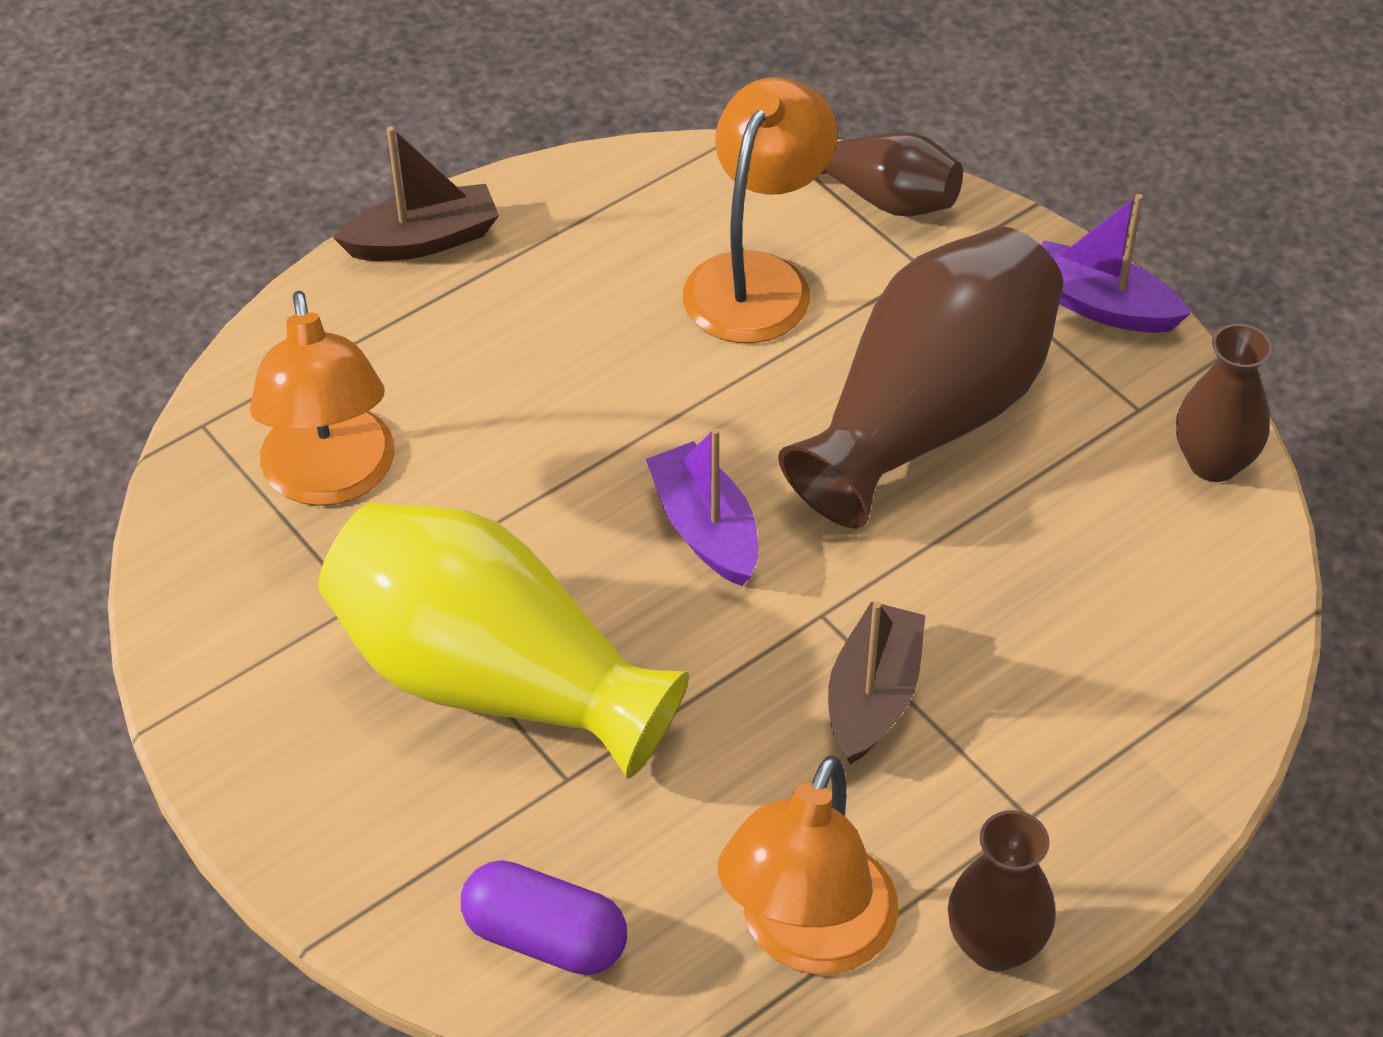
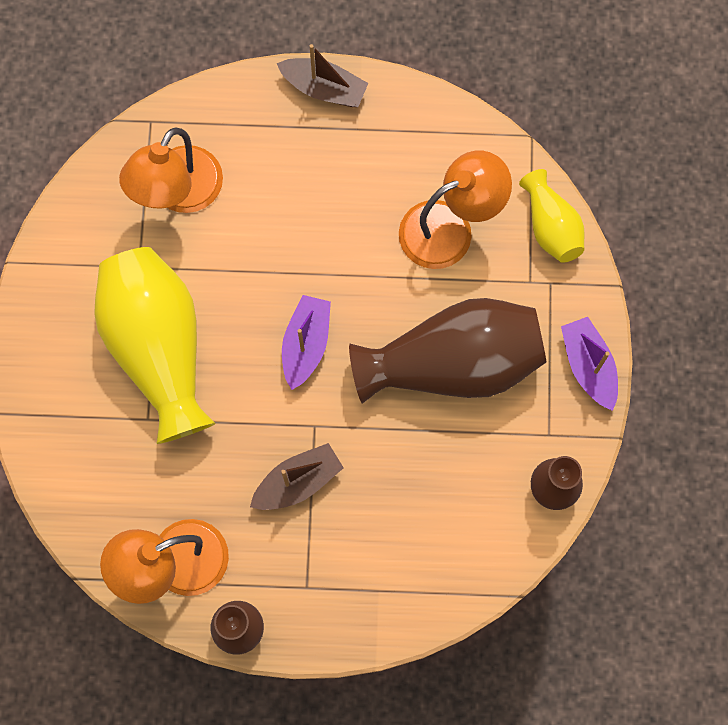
camera: 40 degrees right, 25 degrees up
(545, 937) = (79, 482): purple capsule -> none
(884, 198) = (551, 226): brown vase -> yellow vase

